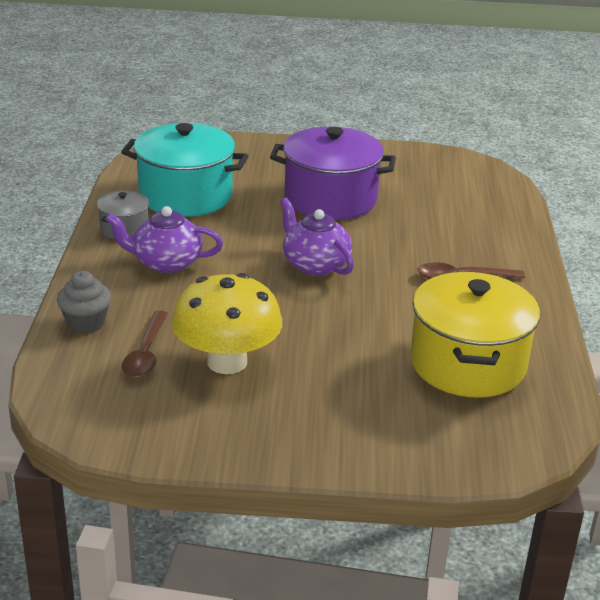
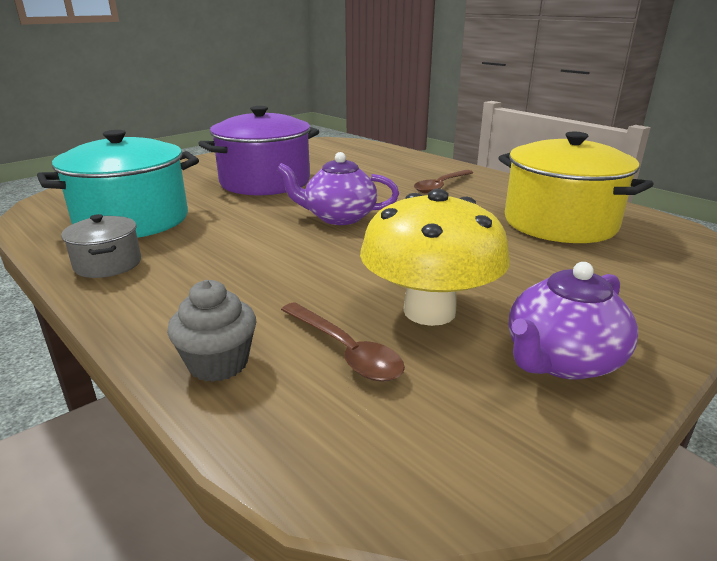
camera: 45 degrees left, 5 degrees down
(166, 262) = (208, 269): purple teapot -> purple teapot (561, 360)

